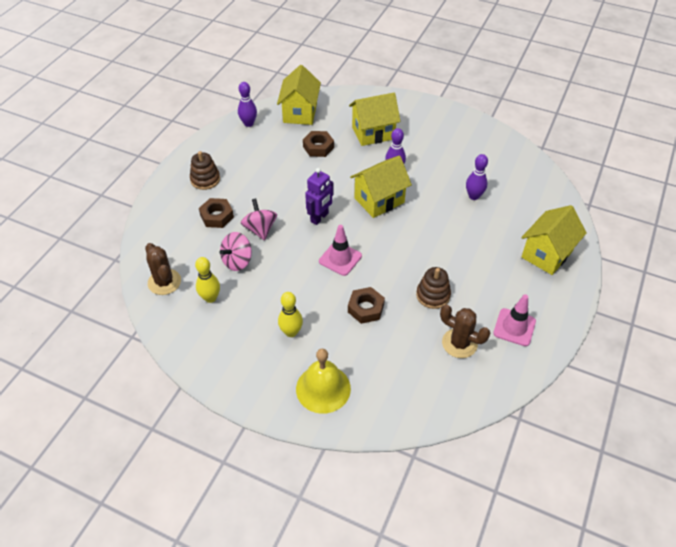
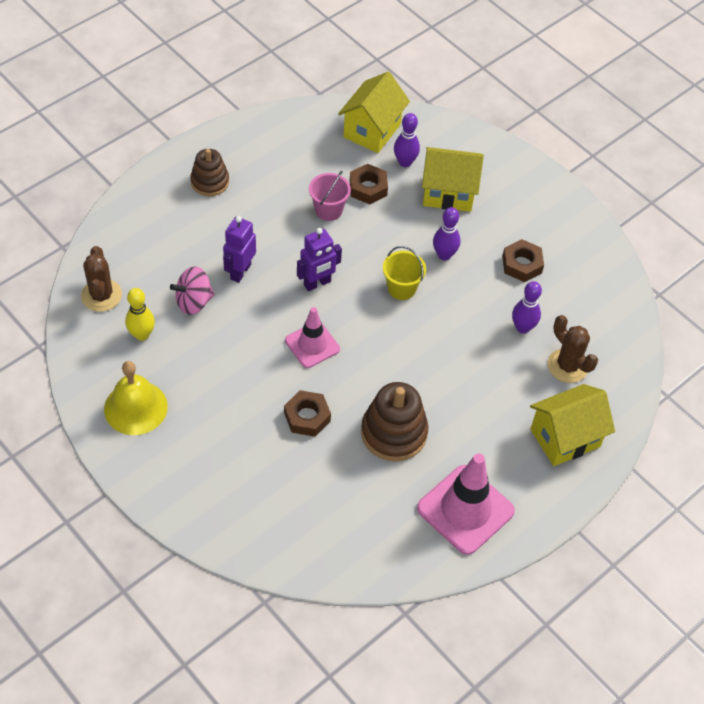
camera: 20 degrees right, 5 degrees up
(217, 216) = (199, 236): brown nut -> brown nut (522, 264)
(248, 123) = (300, 123): purple bowling pin -> purple bowling pin (405, 162)
(260, 229) = (240, 271): pink spinning top -> purple robot
(291, 332) = (208, 410): yellow bowling pin -> none
(299, 169) = (328, 210): none -> pink bucket
(323, 388) = (208, 488): yellow bell -> yellow bell (135, 407)
(379, 200) = (401, 288): yellow house -> yellow bucket
(433, 295) = (394, 433): brown stacking toy -> brown stacking toy, size x1.54
(459, 343) = (389, 501): brown cactus -> brown cactus (567, 366)
(514, 327) = (465, 509): pink traffic cone -> pink traffic cone, size x1.62

